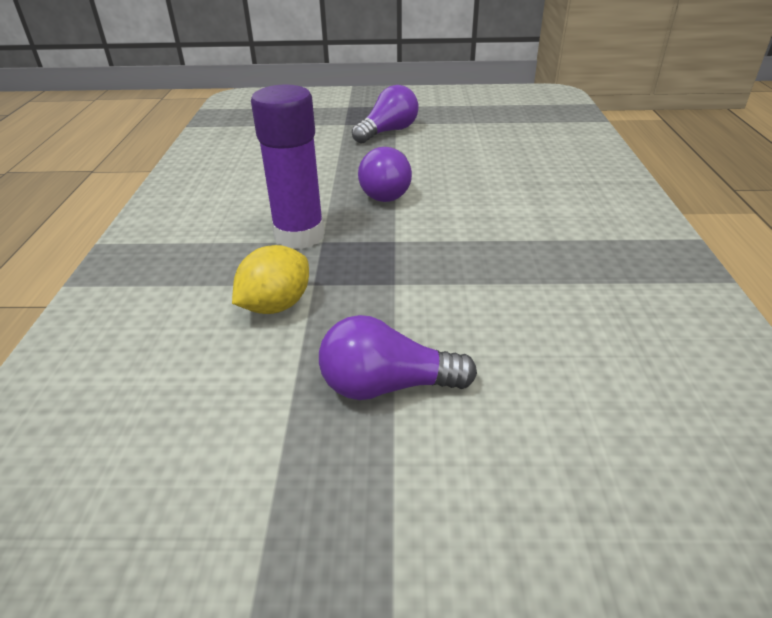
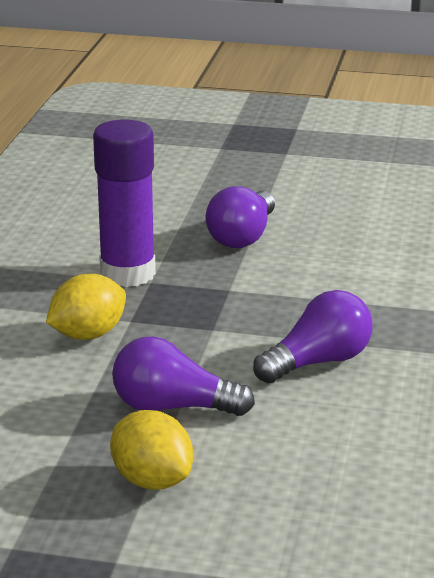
camera: 10 degrees right, 10 degrees down
(388, 132) = (272, 164): purple light bulb -> purple light bulb (318, 362)
(397, 505) = (152, 480): none -> yellow lemon

